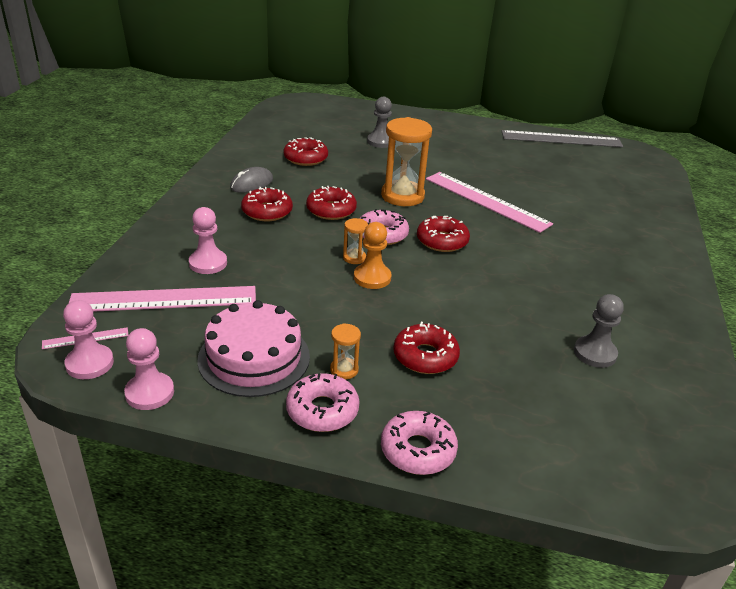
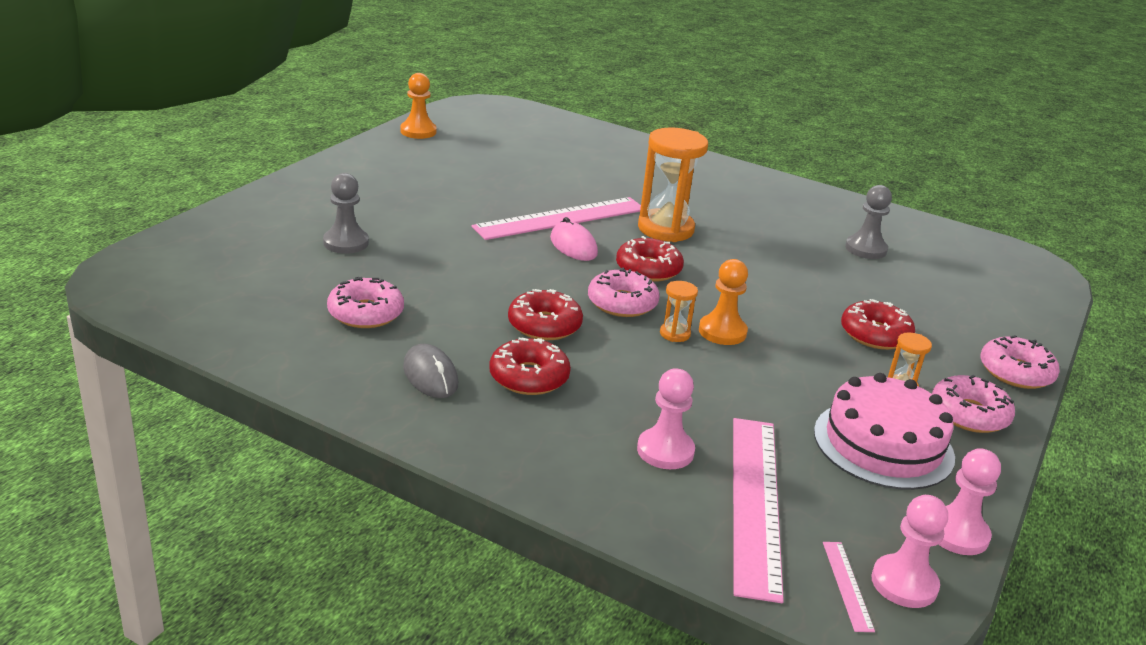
camera: 75 degrees left, 5 degrees down
(305, 158) = (366, 313): red donut -> pink donut
(402, 196) = (525, 266): orange hourglass -> orange hourglass (665, 229)
(448, 209) = (573, 246): none -> pink mouse
(561, 139) = (418, 131): grey ruler -> orange pawn

